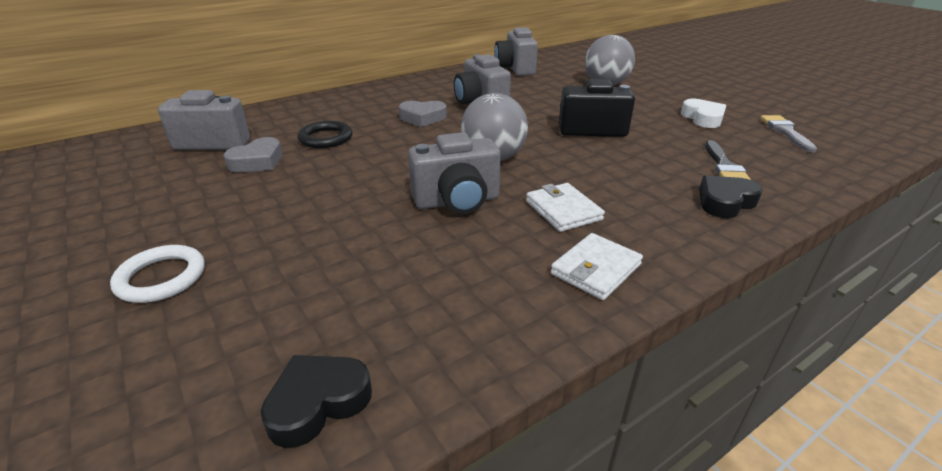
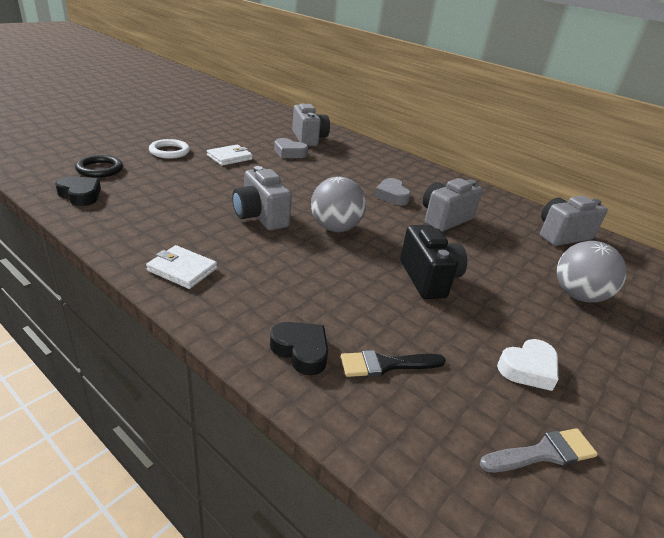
camera: 70 degrees right, 0 degrees up
(326, 138) = (333, 166): black ring -> black ring (100, 169)
(563, 210) = (260, 258): white wallet -> white wallet (229, 157)

